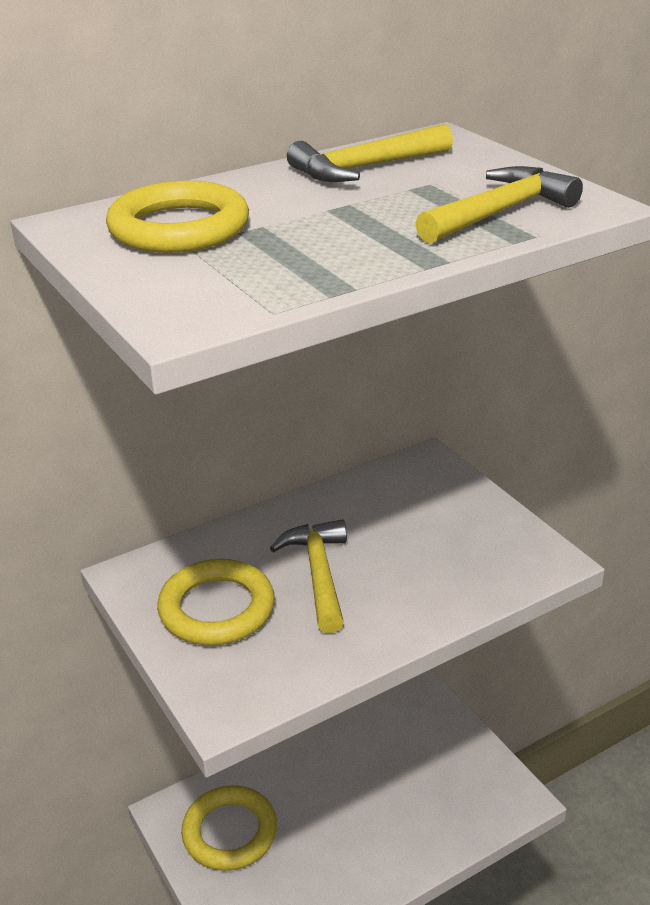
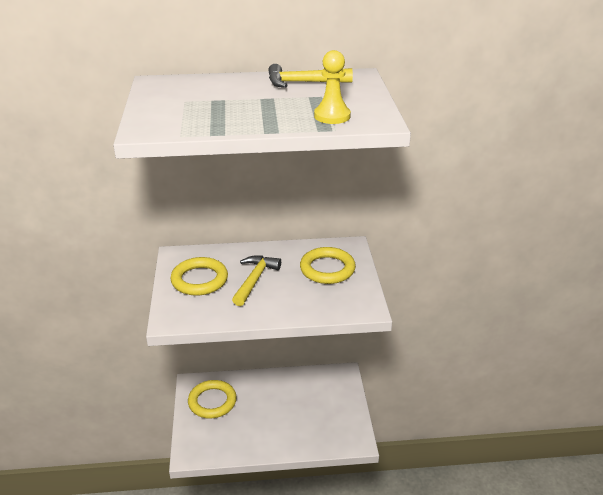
camera: 25 degrees right, 0 degrees up
(179, 228) = (191, 93): yellow ring -> yellow ring (327, 269)
(499, 212) = (332, 116): yellow hammer -> yellow pawn

